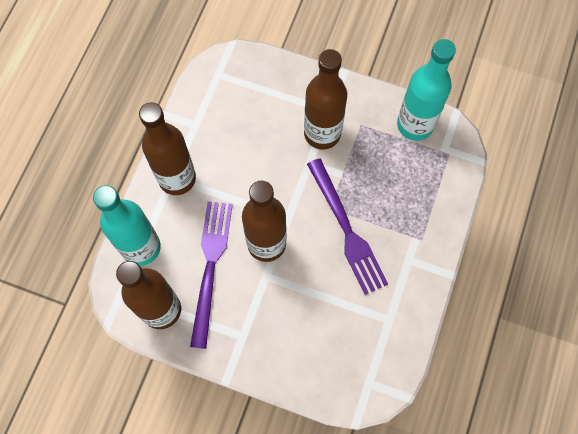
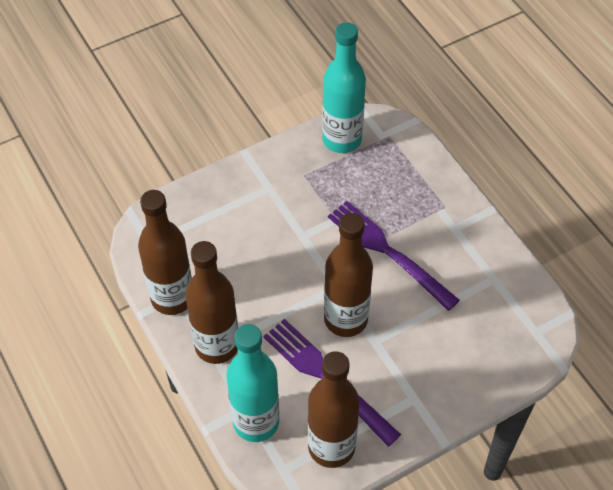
camera: 50 degrees left, 15 degrees down
(322, 133) = (285, 207): brown bottle -> brown bottle (172, 298)
(346, 230) = (388, 252): purple fork -> purple fork turned 150 degrees counterclockwise

